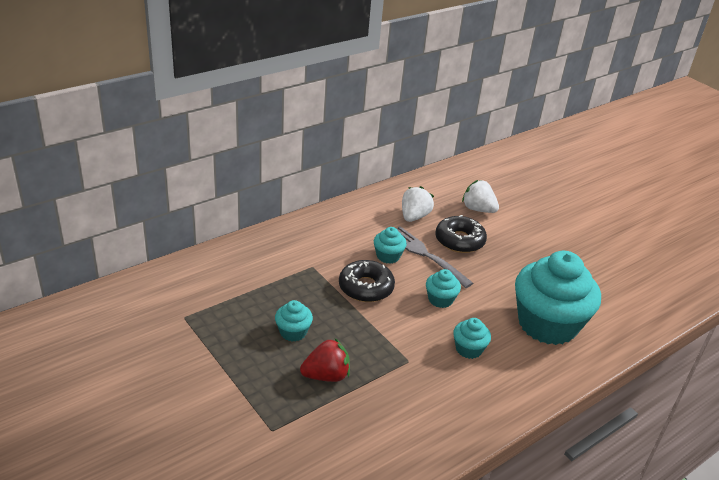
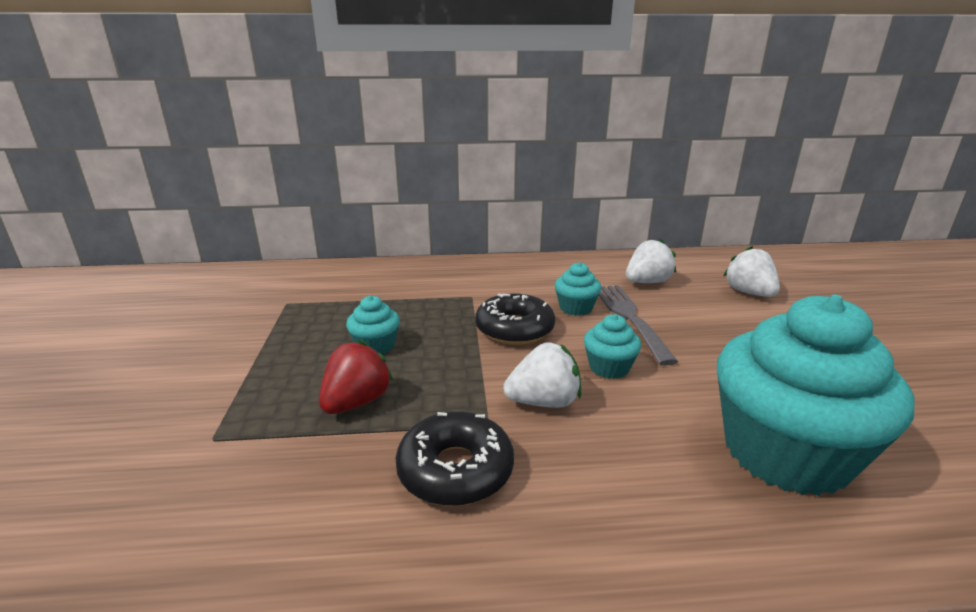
camera: 35 degrees right, 10 degrees down
(326, 375) = (356, 402): red strawberry -> red strawberry turned 75 degrees counterclockwise
(425, 336) = (544, 402): none -> white strawberry
(459, 241) = (694, 315): black donut -> black donut (455, 470)
(468, 349) = (601, 441): turquoise cupcake -> none

